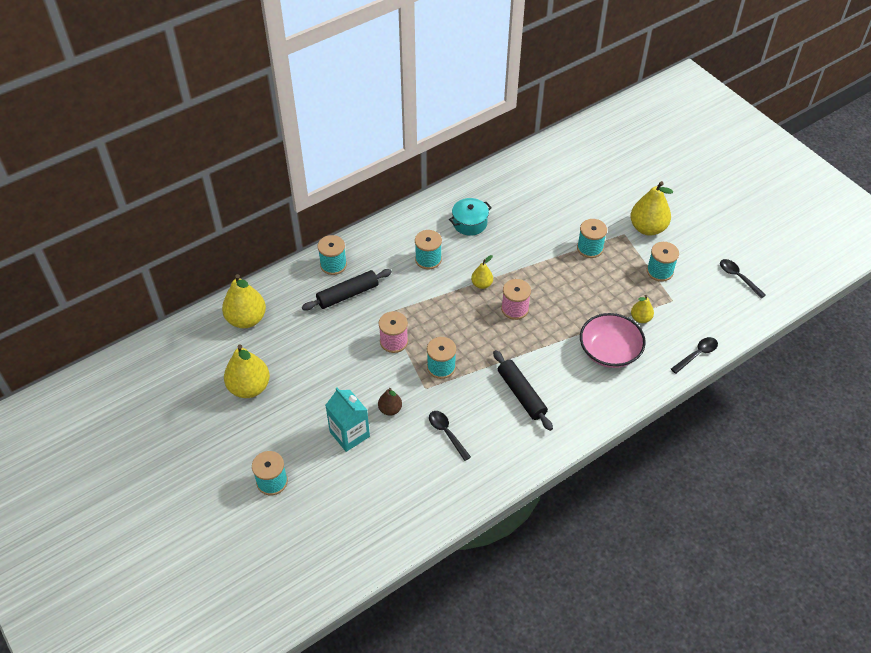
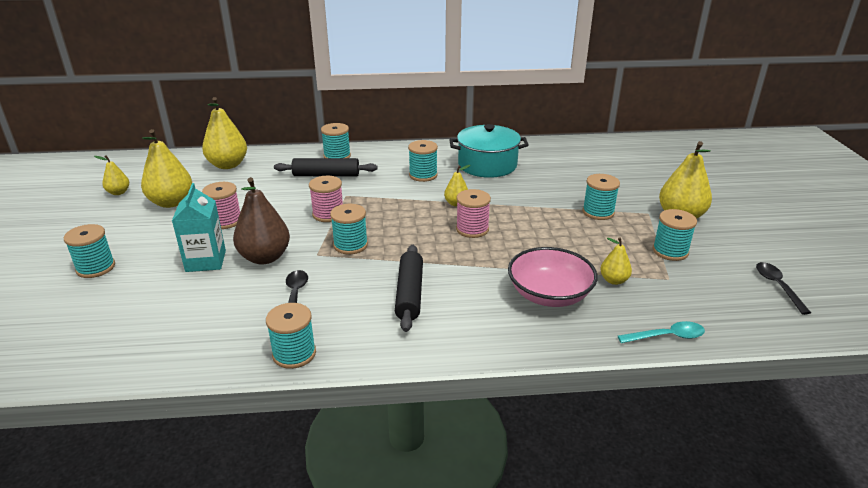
camera: 30 degrees right, 20 degrees down
(187, 397) = (118, 192): none -> yellow pear
(319, 387) = (225, 221): none -> pink spool
(390, 409) = (265, 257): brown pear -> brown pear, size x1.88
(469, 223) = (487, 165): turquoise pot -> turquoise pot, size x1.59
(492, 480) = (294, 354): none -> turquoise spool
(697, 354) = (666, 336): black spoon -> turquoise spoon

